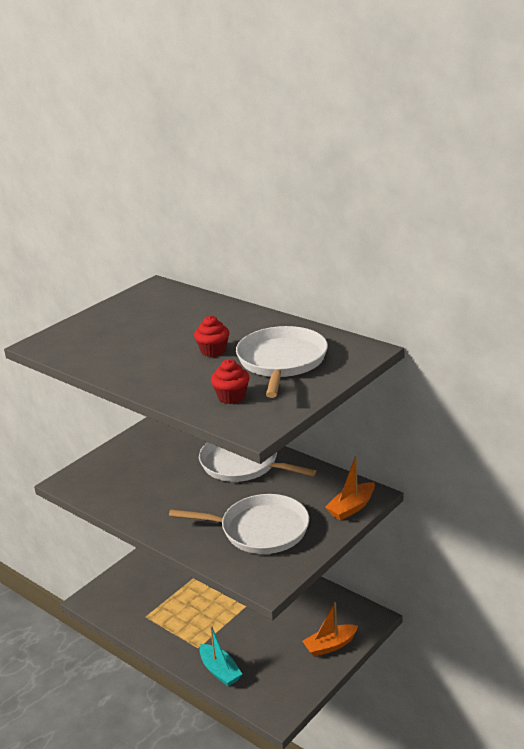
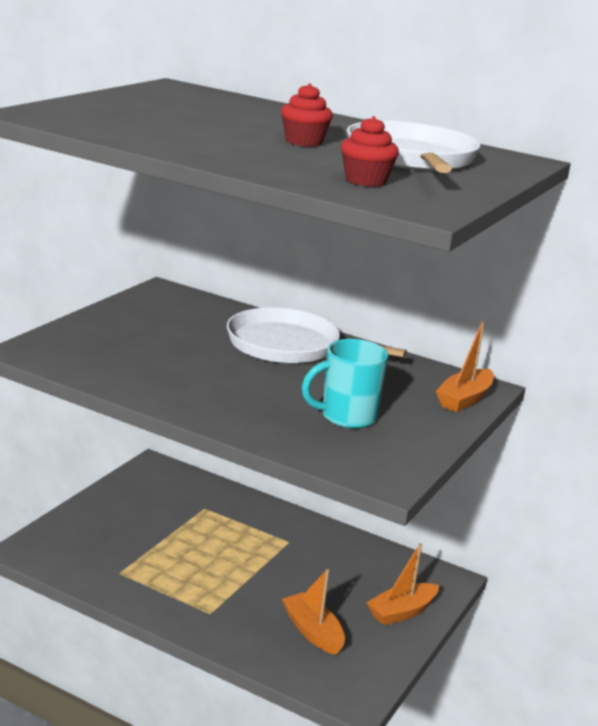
camera: 15 degrees left, 5 degrees down
(220, 671) = (251, 643): turquoise boat -> none
(260, 530) = (346, 417): white pan -> turquoise mug
(263, 662) = (313, 632): none -> orange boat

